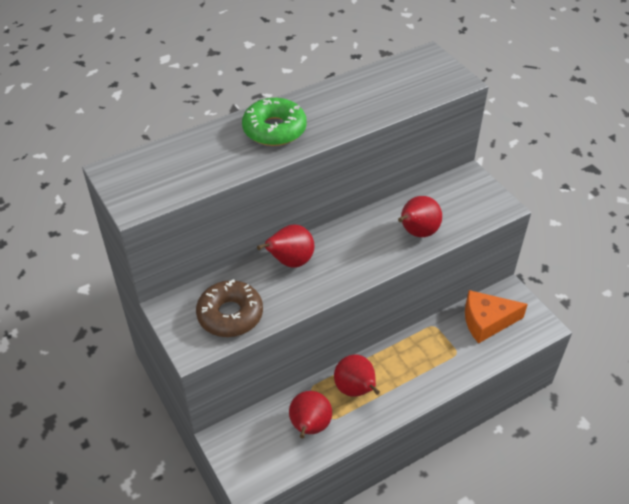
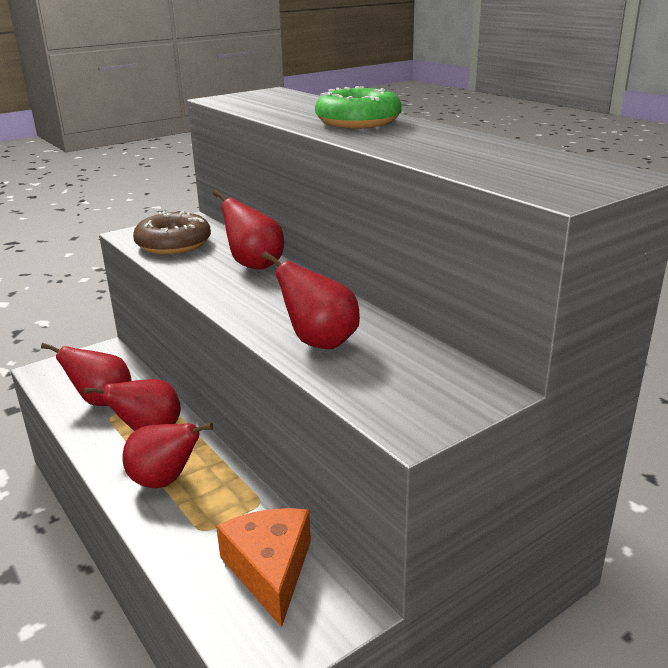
camera: 85 degrees right, 20 degrees down
(412, 375) = (165, 481): none -> red pear

